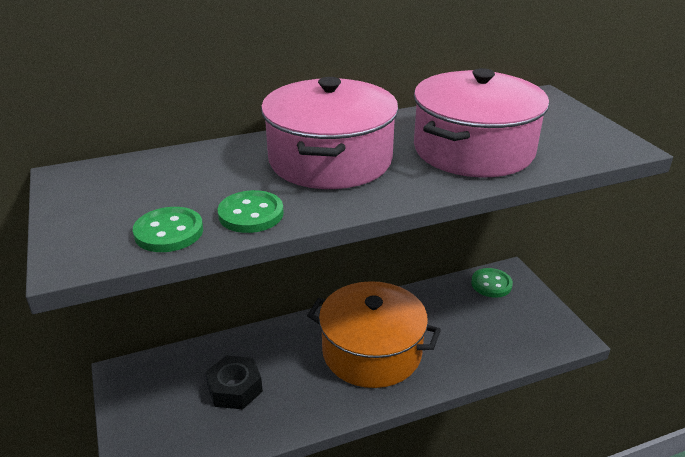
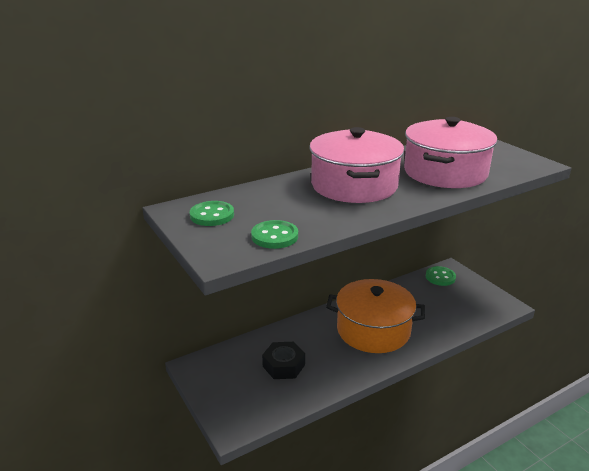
camera: 10 degrees left, 5 degrees down
(251, 214) = (323, 221): green button -> green button (212, 215)

